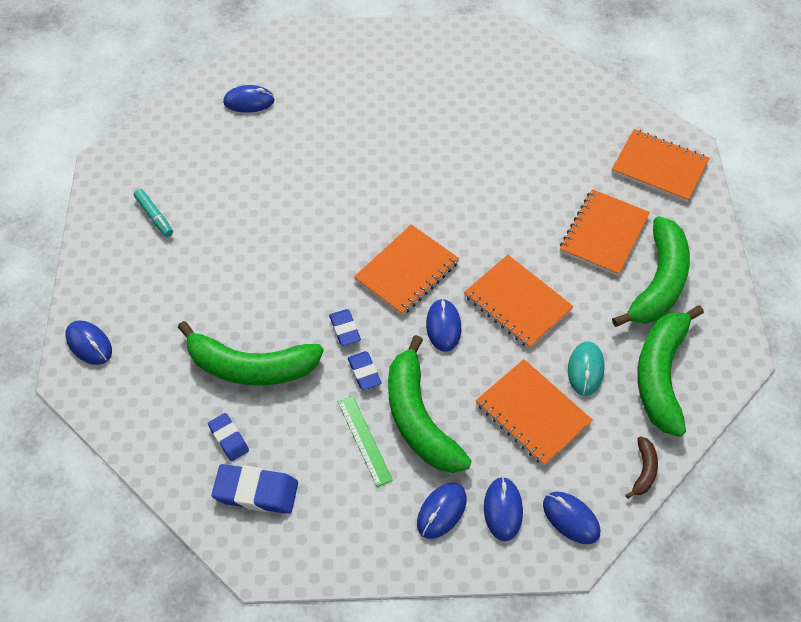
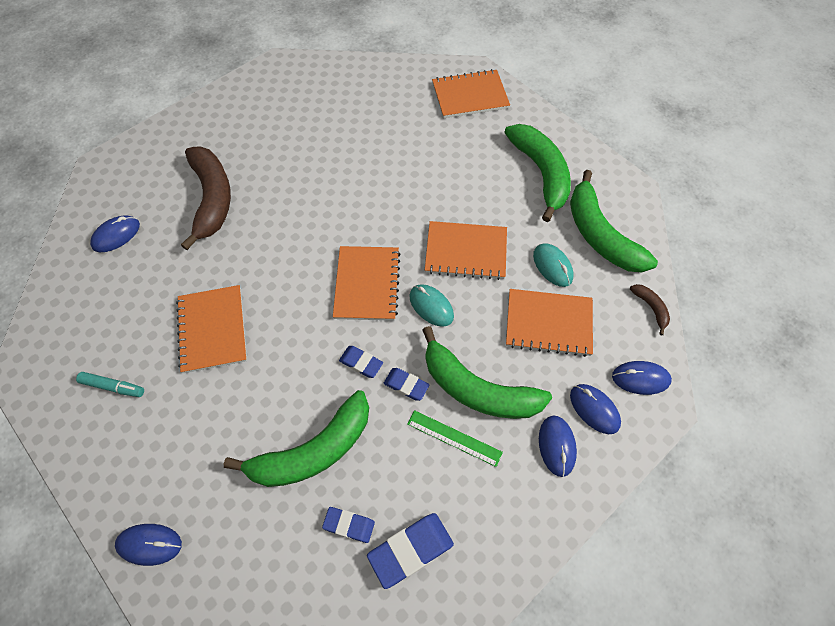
camera: 40 degrees left, 5 degrees up
(345, 118) = (212, 199): none -> brown banana
(443, 326) = (431, 306): blue mouse -> turquoise mouse
(603, 234) = (477, 164): orange notebook -> orange notebook (212, 329)

